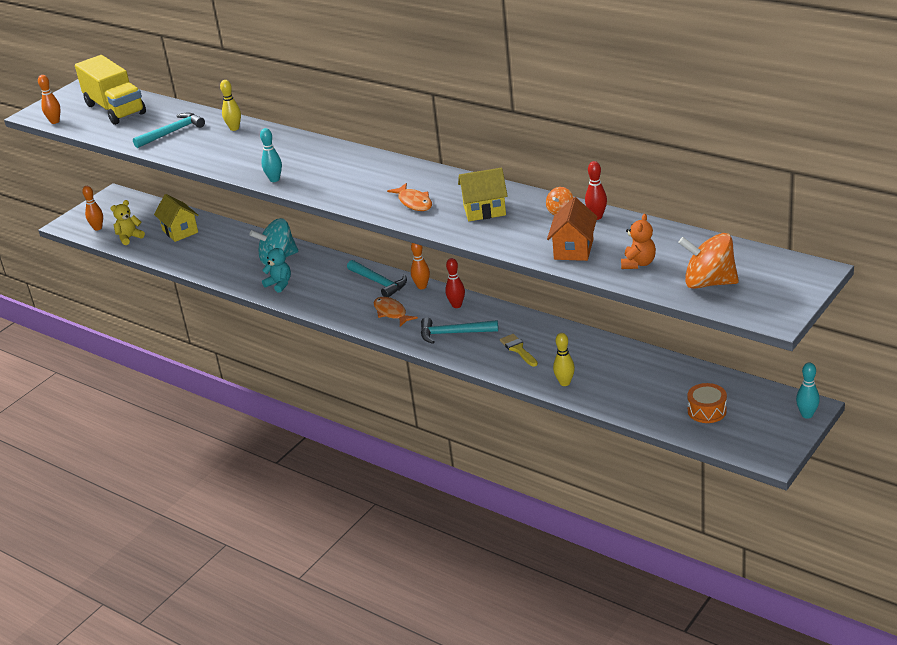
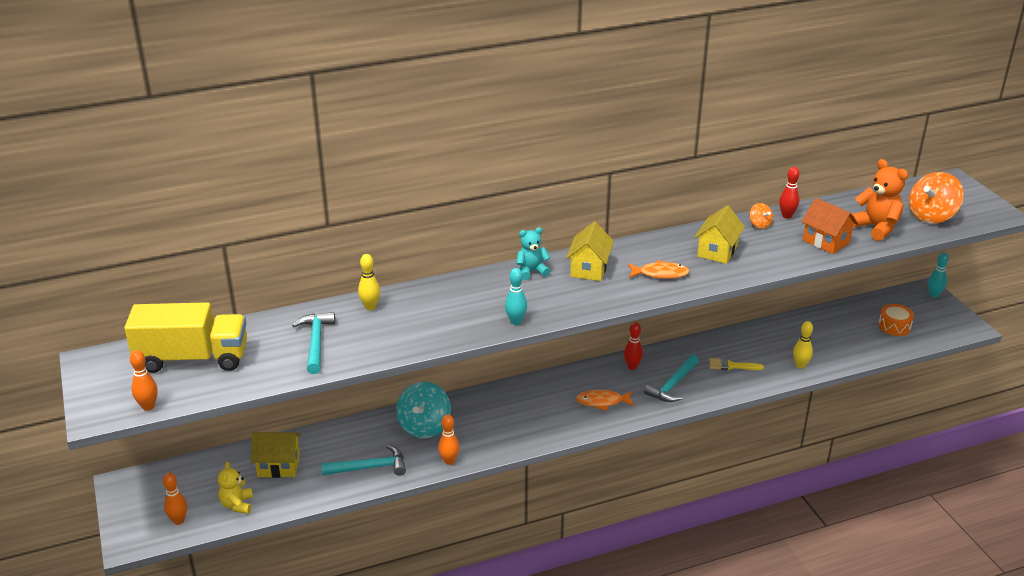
camera: 60 degrees left, 0 degrees up
(279, 284) = (472, 443): turquoise teddy bear -> turquoise teddy bear (531, 271)
(379, 282) = (545, 389): turquoise hammer -> turquoise hammer (369, 467)
(384, 174) = (589, 269): none -> yellow house
(422, 286) = (581, 371): orange bowling pin -> orange bowling pin (449, 461)
(638, 263) = (876, 228): orange teddy bear -> orange teddy bear, size x1.56

